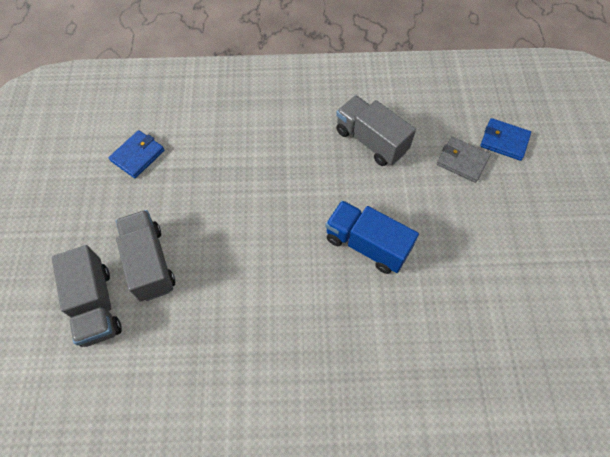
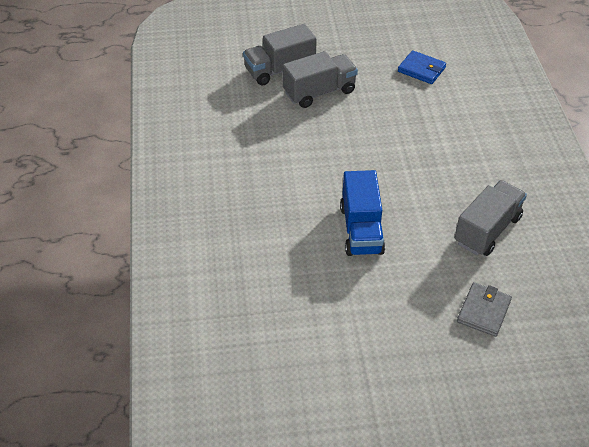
camera: 85 degrees right, 15 degrees down
(367, 245) = (361, 229): blue truck -> blue truck turned 150 degrees clockwise
(504, 141) = (526, 355): blue wallet -> none

